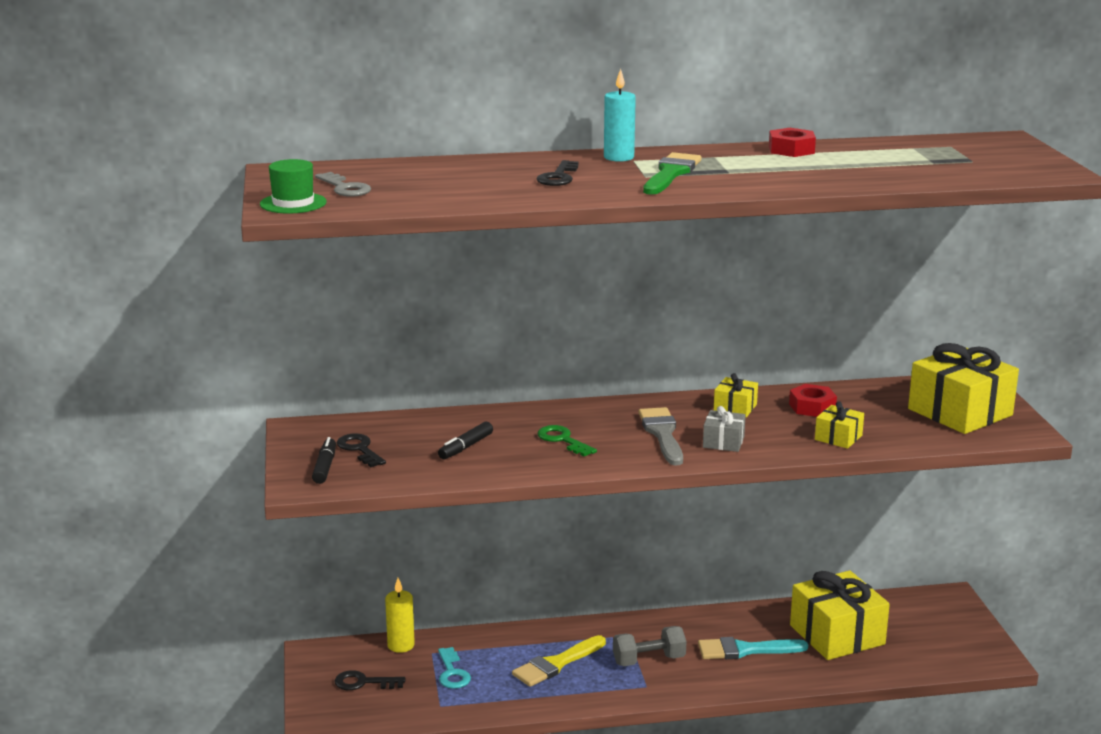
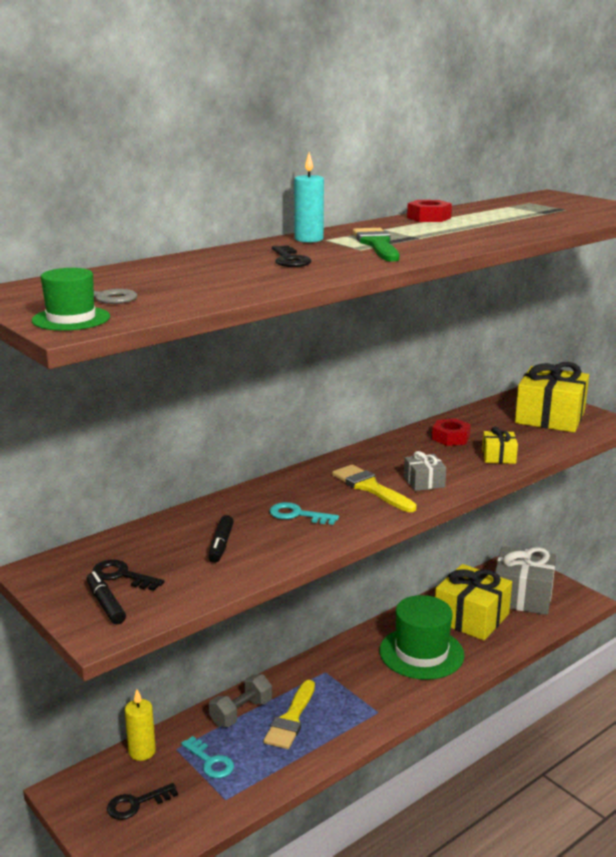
camera: 30 degrees left, 0 degrees up
(563, 440) = (298, 515): green key -> turquoise key
(649, 660) = (360, 688): grey dumbbell -> grey dumbbell (241, 712)
(662, 434) = (370, 488): grey brush -> yellow brush
(735, 408) = (398, 452): yellow gift -> none
(745, 650) = (421, 653): turquoise brush -> green hat
(922, 632) = (522, 596): none -> grey gift

